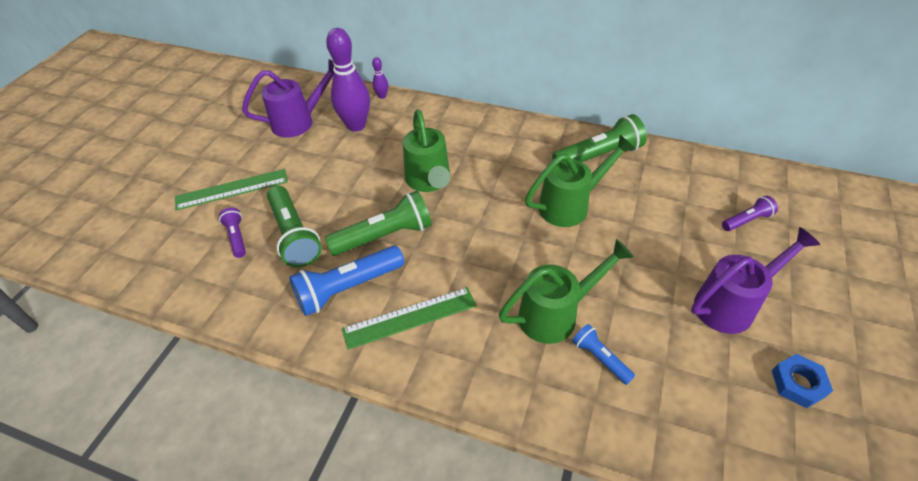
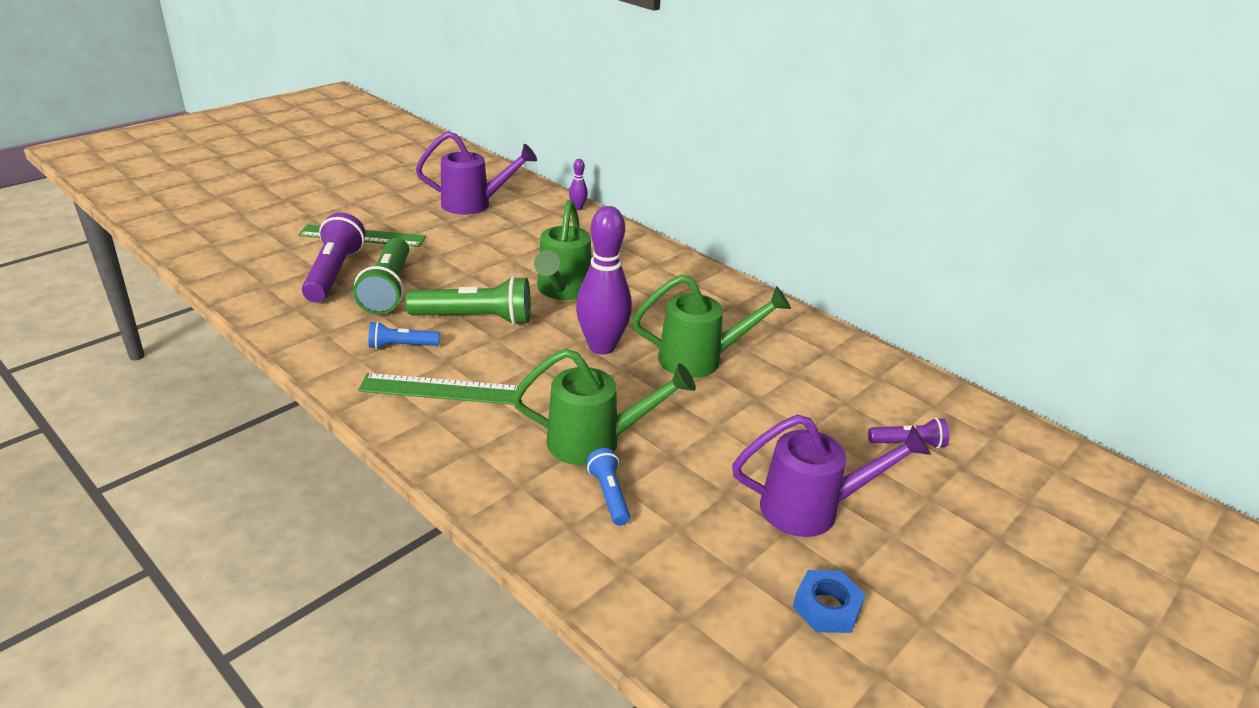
camera: 20 degrees right, 15 degrees down
(237, 237) = (334, 273): purple flashlight -> purple flashlight, size x1.86
(348, 288) = (401, 346): blue flashlight -> blue flashlight, size x0.54
(356, 126) = (528, 224): purple bowling pin -> purple bowling pin (602, 347)
(599, 156) = (776, 328): green flashlight -> none

